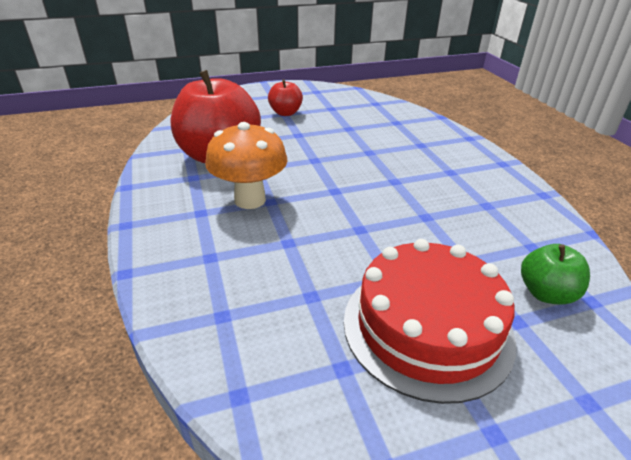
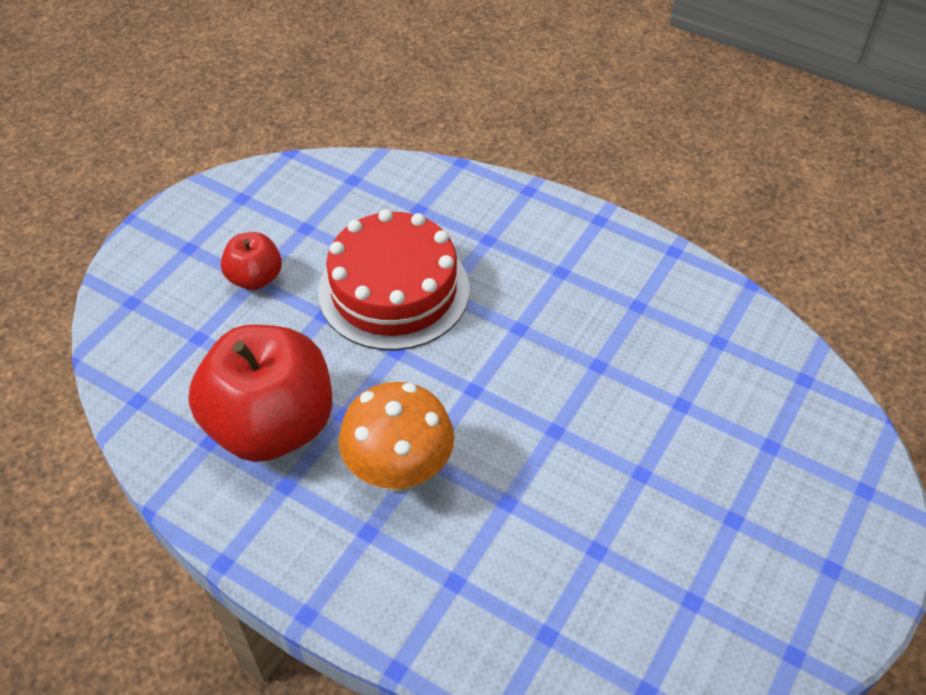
camera: 40 degrees left, 15 degrees up
(427, 327) = (715, 508): red cake -> red cake (394, 290)
(546, 293) = (769, 396): green apple -> none

